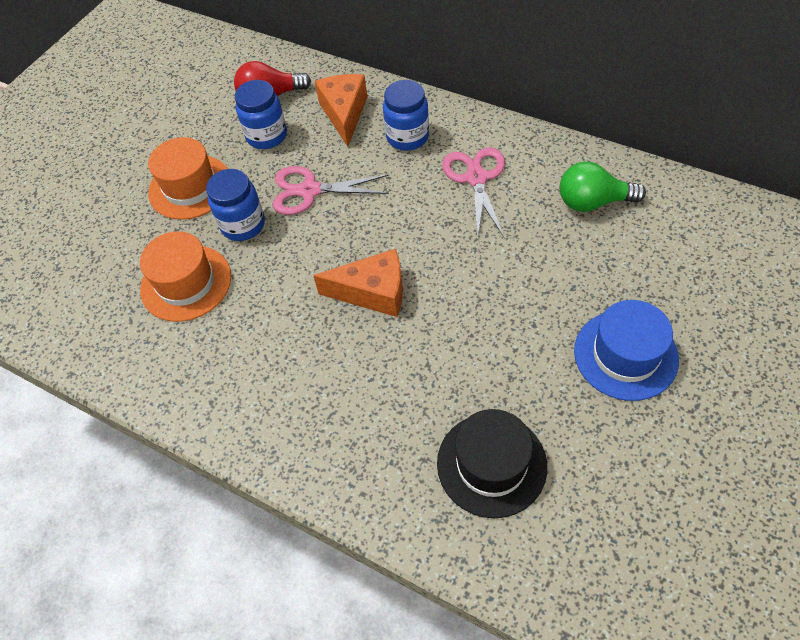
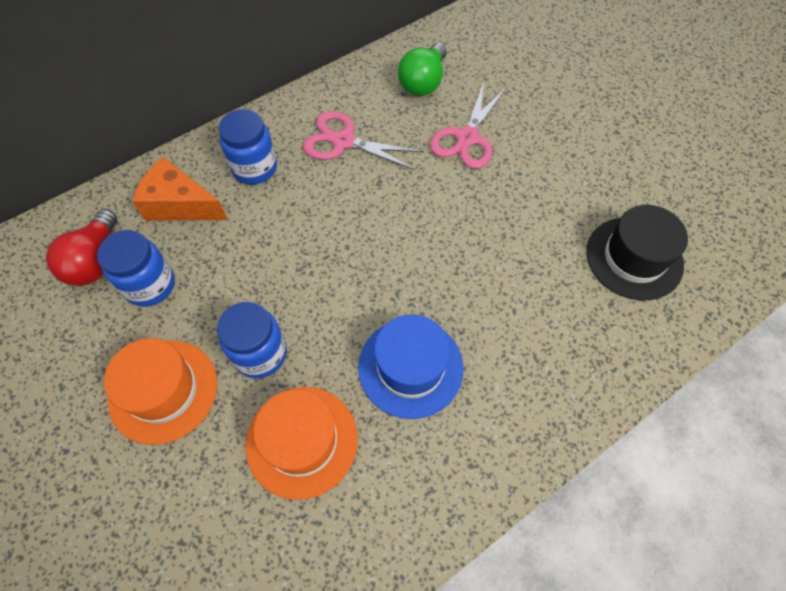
camera: 70 degrees left, 5 degrees up
(309, 191) = (260, 275): pink scissors -> pink scissors (467, 138)
(373, 292) = (421, 271): orange cheese -> none
(625, 355) = (575, 132): blue hat -> blue hat (410, 367)

